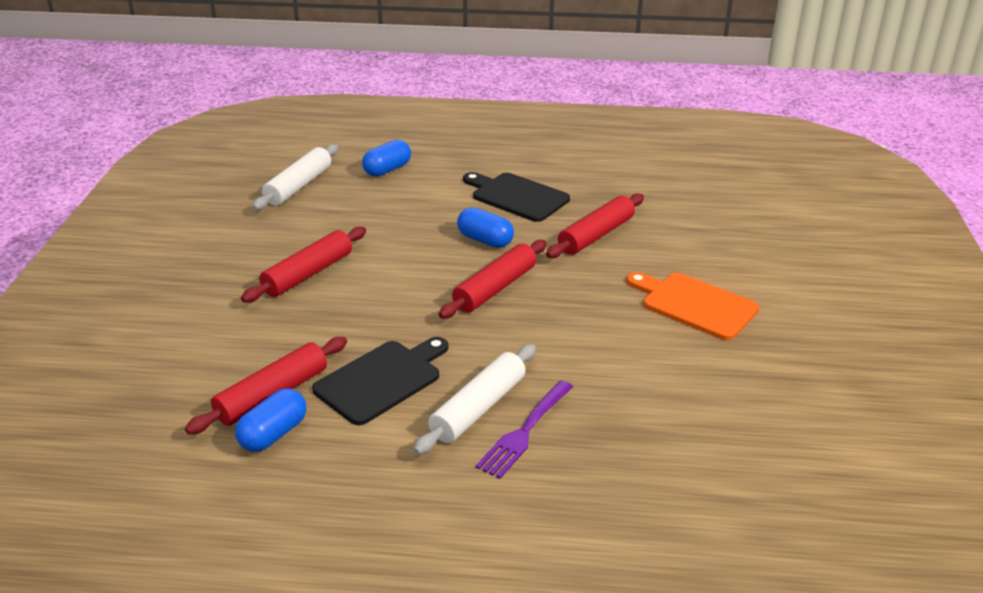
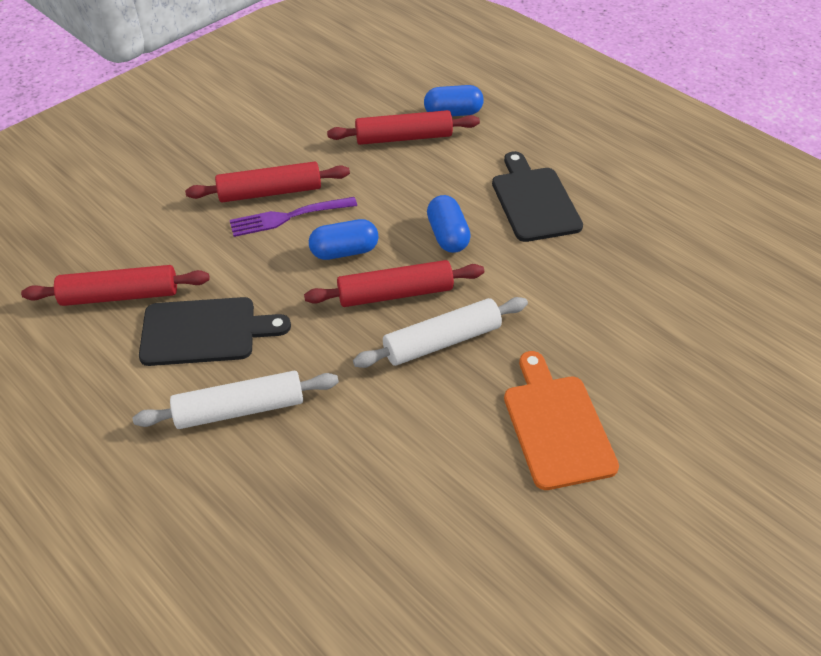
camera: 40 degrees right, 15 degrees up
(273, 434) = (82, 332): blue capsule -> blue capsule (344, 251)
(298, 186) = (362, 96): white rolling pin -> white rolling pin (442, 341)
(525, 431) = (248, 457): purple fork -> purple fork (289, 216)
(596, 235) = (556, 287): red rolling pin -> red rolling pin (403, 138)

